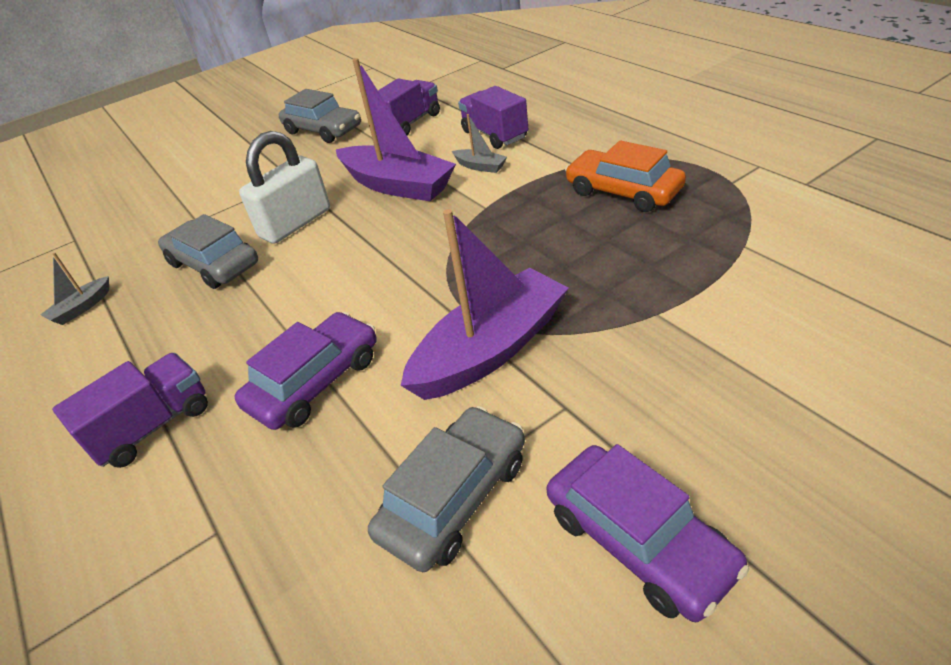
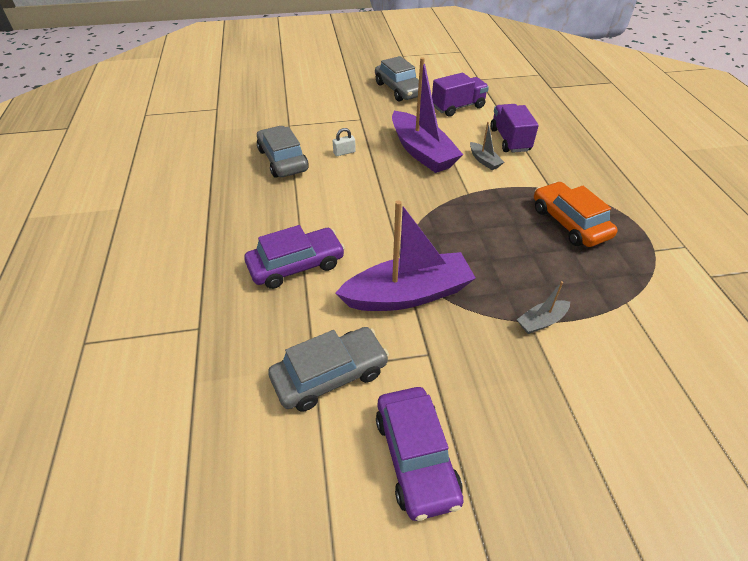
camera: 20 degrees right, 5 degrees up
(82, 308) = (199, 157): grey boat -> grey boat (541, 321)
(153, 426) = (199, 250): purple truck -> none
(295, 223) = (344, 152): white padlock -> white padlock, size x0.41

